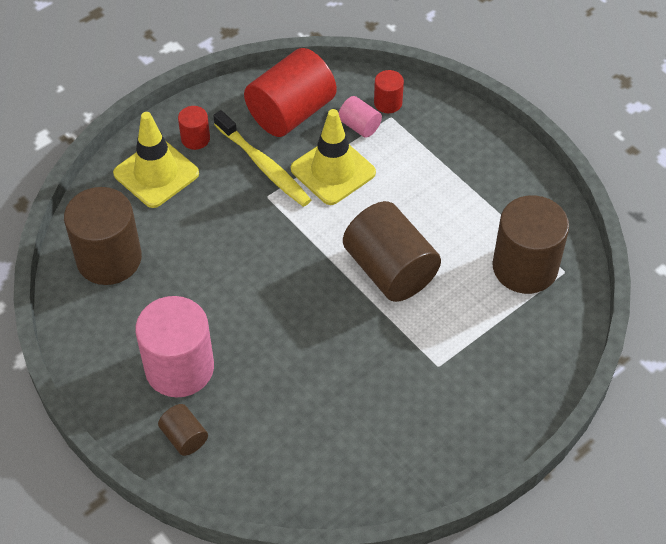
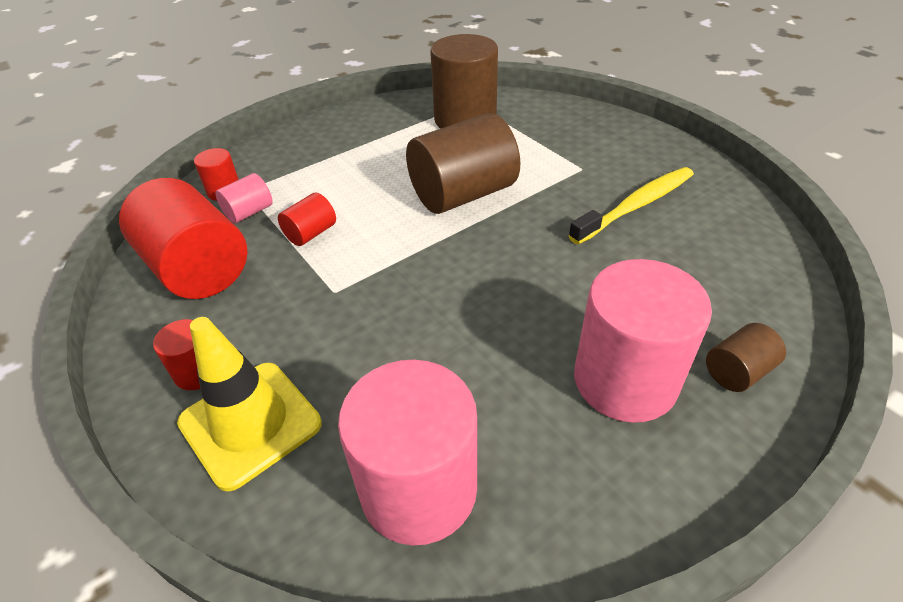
camera: 85 degrees left, 10 degrees down
(109, 259) = (419, 488): brown cylinder -> pink cylinder
(264, 165) = (280, 294): yellow toothbrush -> yellow toothbrush (636, 206)
(333, 171) = (311, 233): yellow traffic cone -> red cylinder

